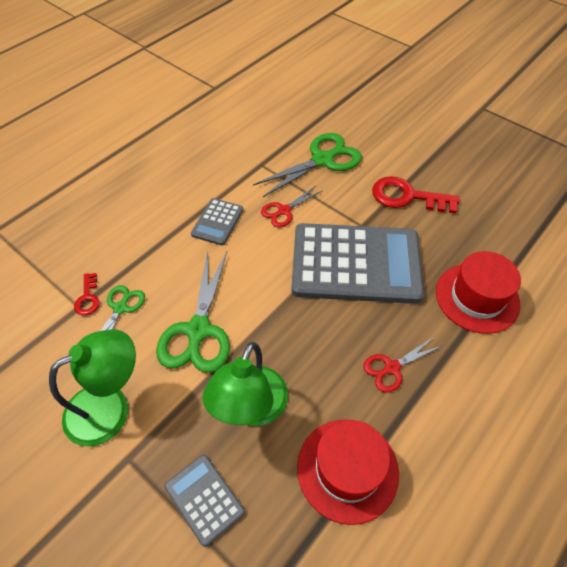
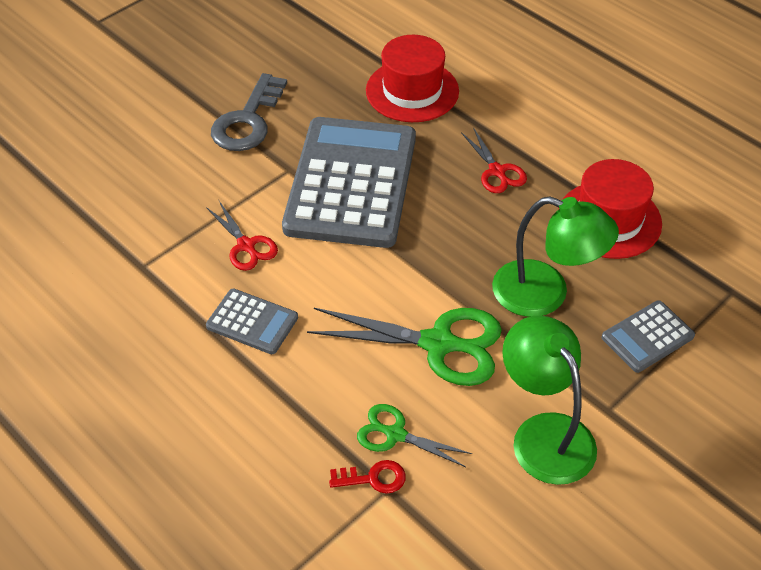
camera: 85 degrees left, 5 degrees down
(322, 160) = (153, 196): green scissors -> none
(407, 197) = (248, 121): red key -> grey key

